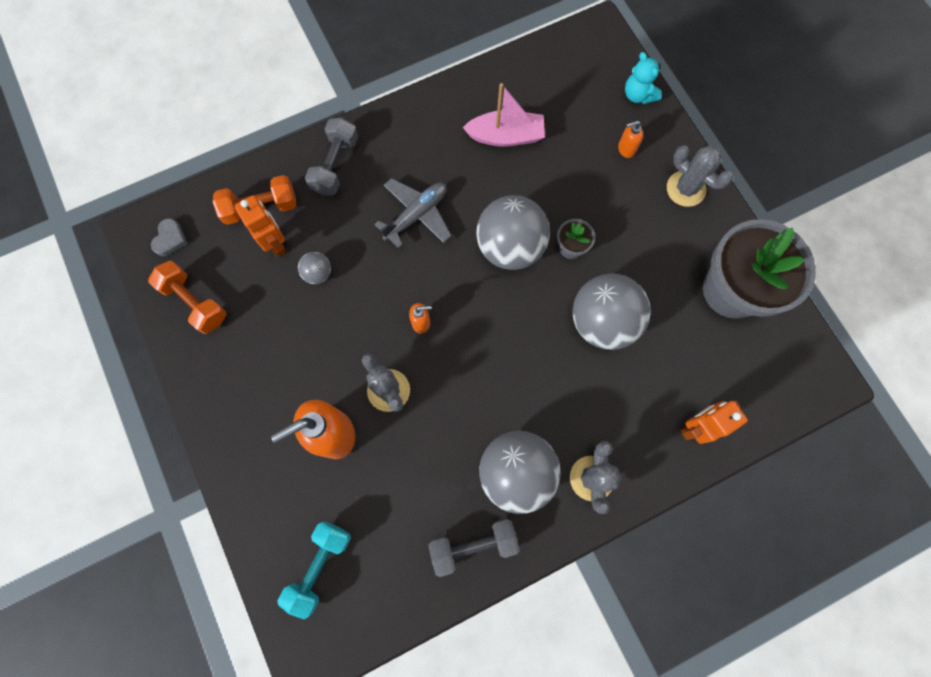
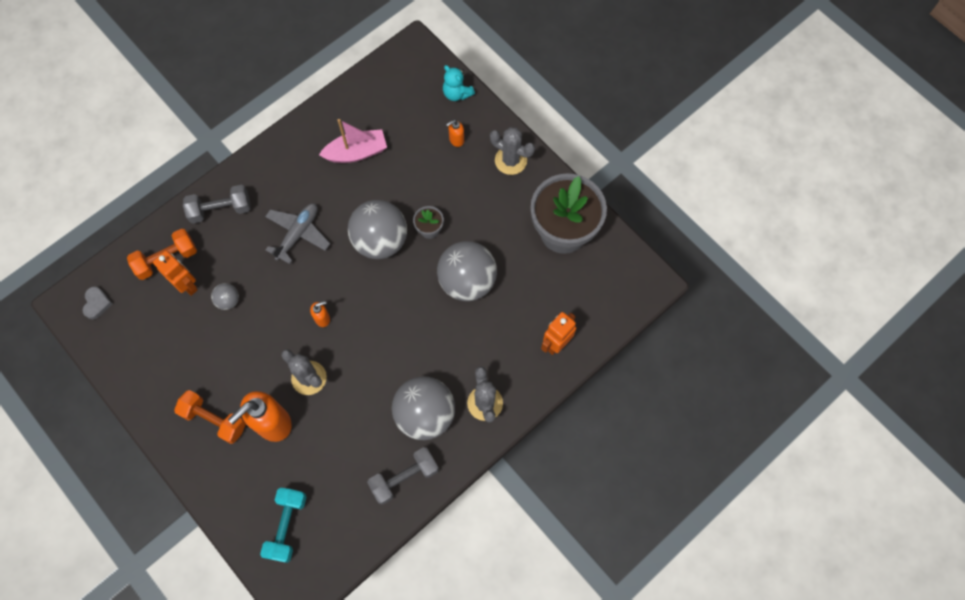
camera: 15 degrees left, 5 degrees down
(195, 302) = (131, 349): orange dumbbell -> orange dumbbell (214, 419)
(335, 165) = (220, 209): grey dumbbell -> grey dumbbell turned 75 degrees clockwise

